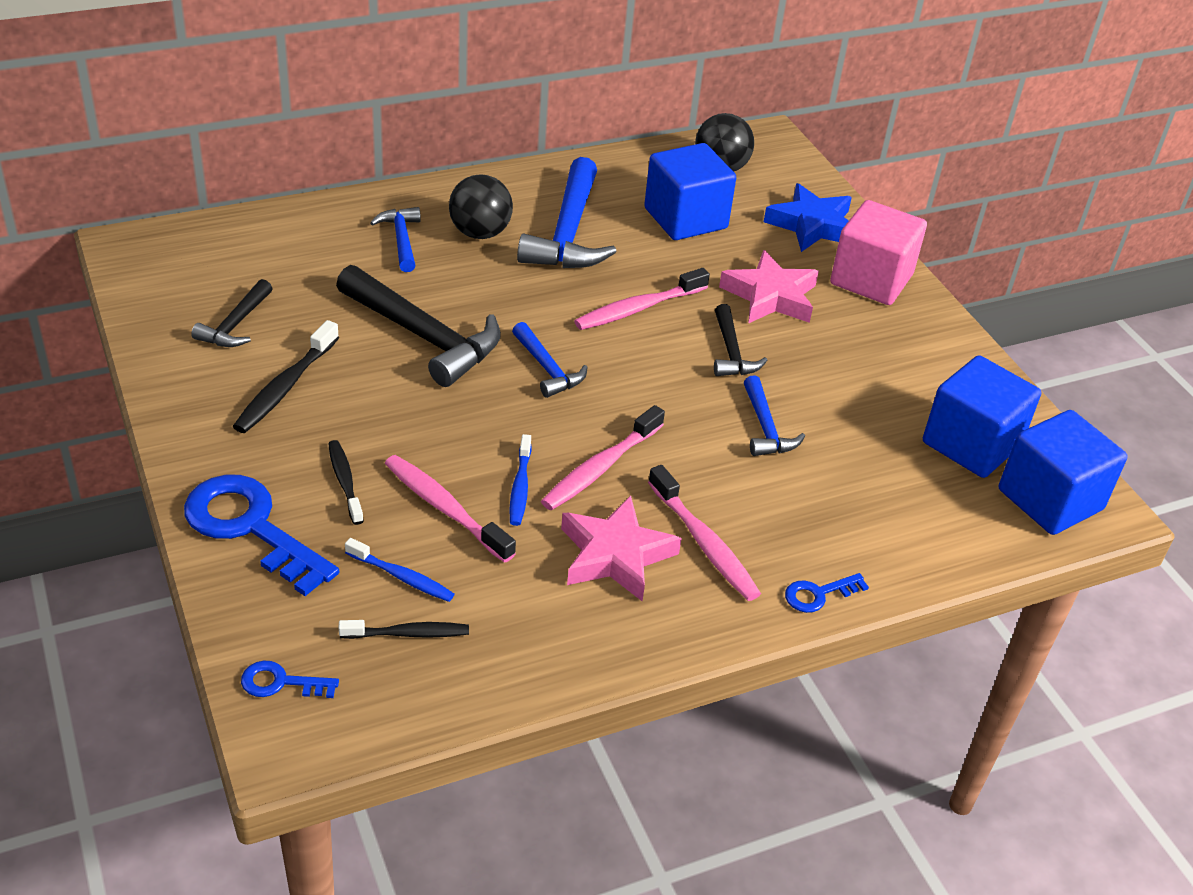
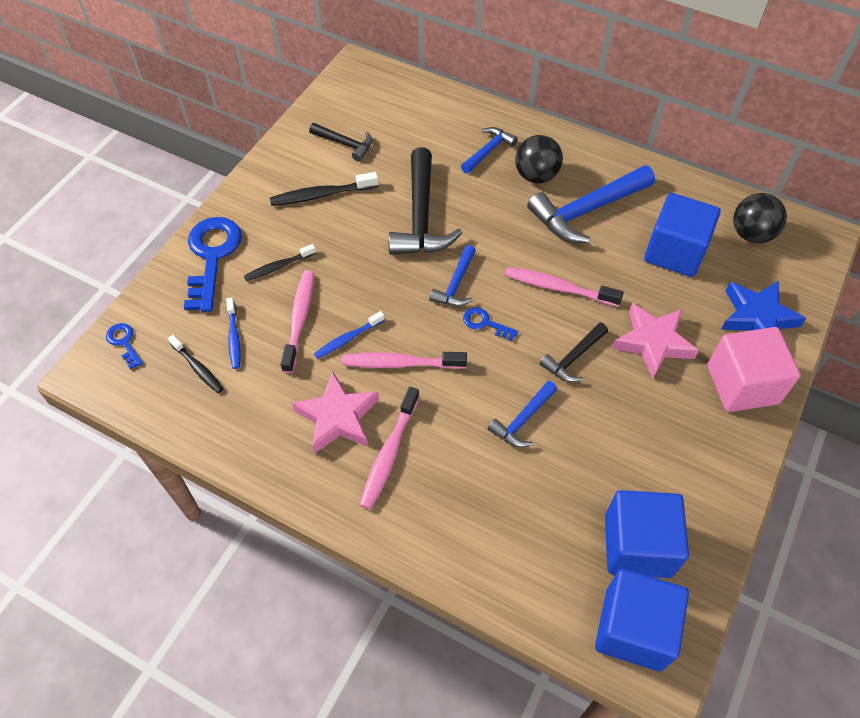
camera: 55 degrees right, 15 degrees up
(235, 325) = (345, 144): black hammer -> black hammer turned 135 degrees counterclockwise
(345, 481) = (278, 267): black toothbrush -> black toothbrush turned 150 degrees counterclockwise
(818, 594) = (403, 540): blue key -> blue key (485, 323)

